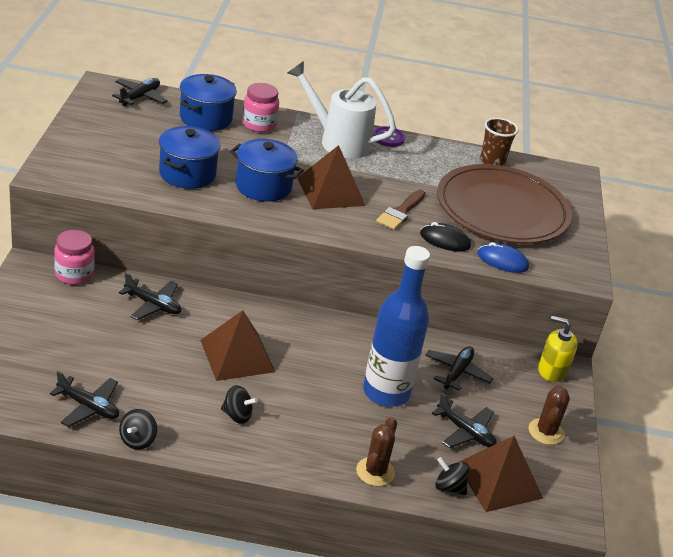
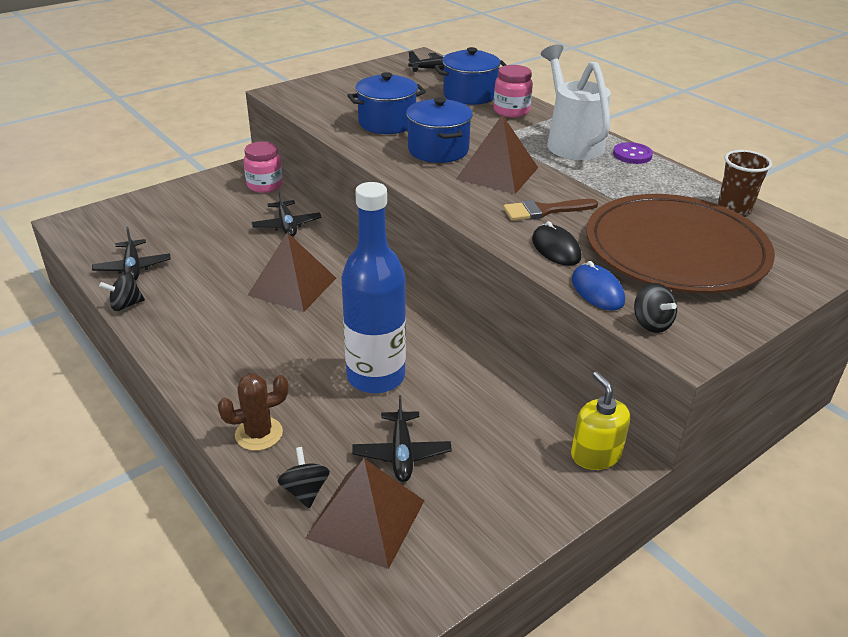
camera: 50 degrees right, 0 degrees up
(237, 415) = (221, 326): black spinning top -> black spinning top (651, 323)
(457, 373) = (475, 398): black plane -> none
(546, 432) = (494, 507): brown cactus -> none

